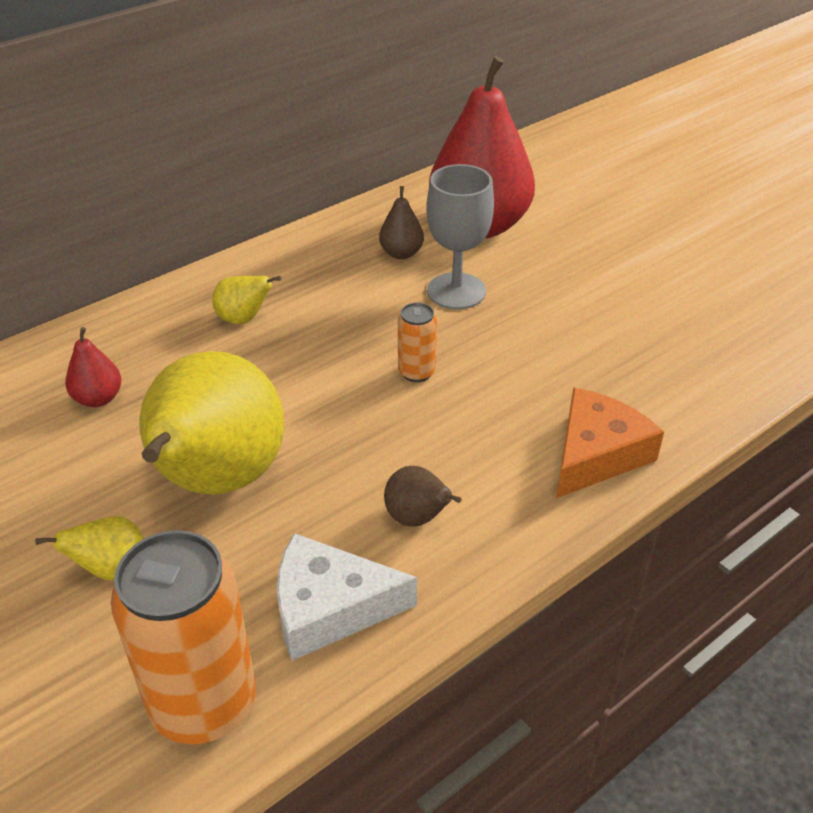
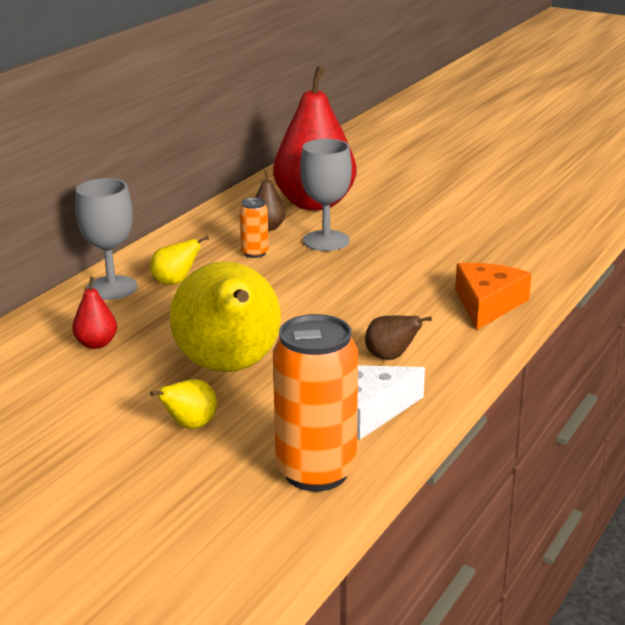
camera: 20 degrees left, 15 degrees down
(170, 311) = (112, 288): none -> grey goblet
(416, 372) = (331, 287): orange can -> orange can (255, 253)

